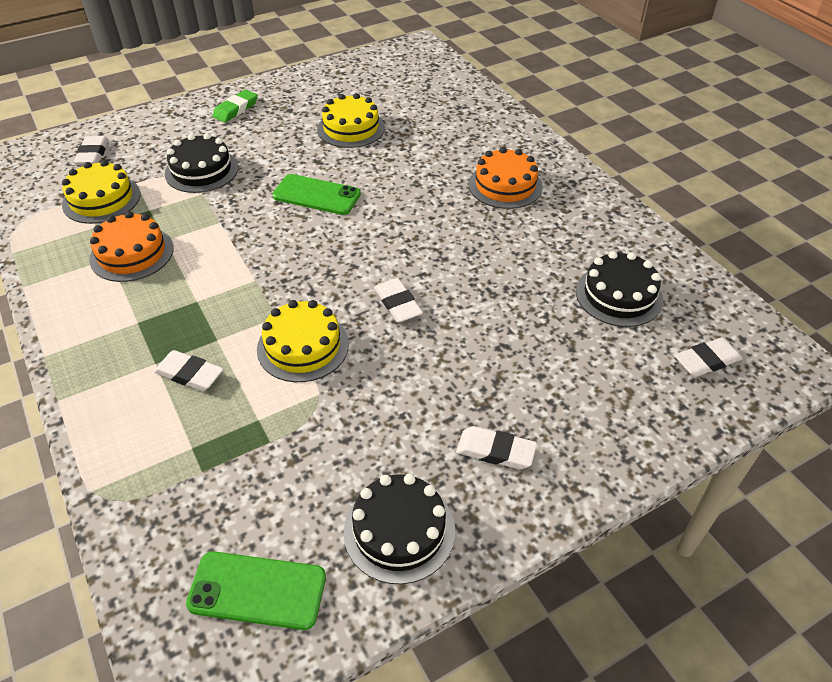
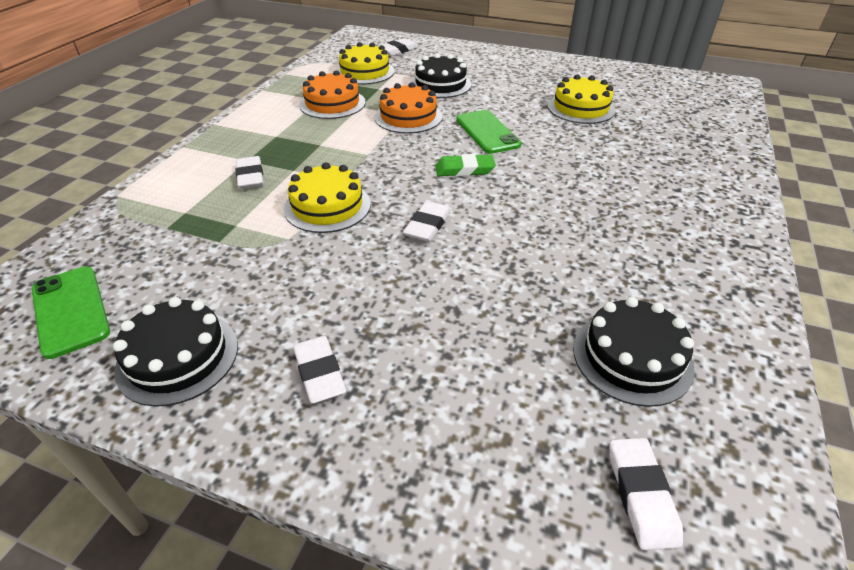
camera: 50 degrees right, 5 degrees down
(236, 109) = (517, 64): green eraser -> green eraser (464, 169)
(505, 185) = (654, 206): orange cake -> orange cake (408, 117)
(707, 360) = (641, 495): white eraser -> white eraser turned 60 degrees clockwise

